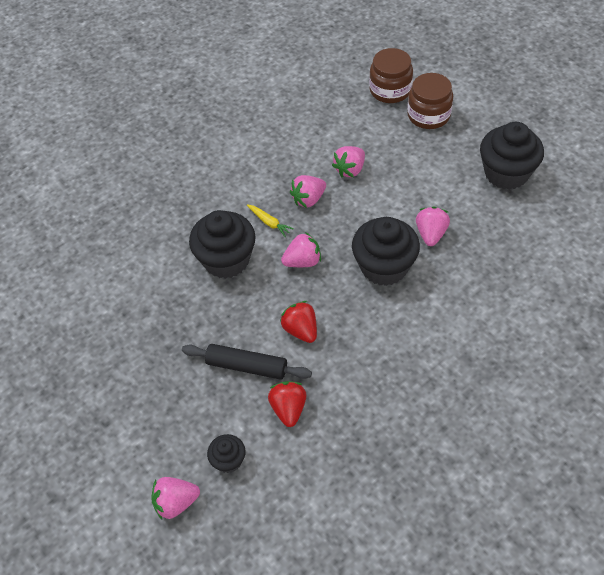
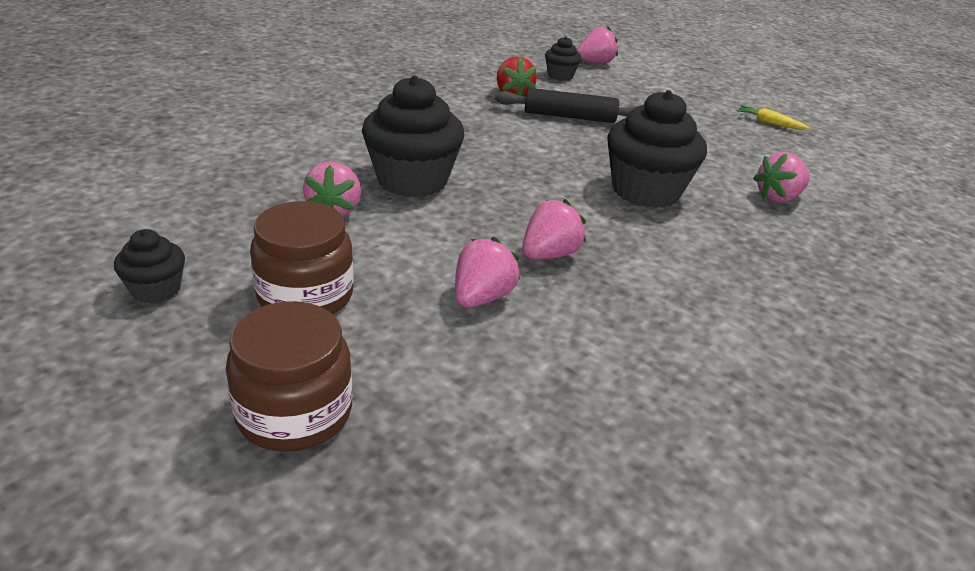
camera: 165 degrees right, 20 degrees down
(269, 223) = (603, 227): yellow carrot -> yellow carrot (769, 123)
(301, 330) = (516, 136): red strawberry -> none
(303, 261) = (534, 187): pink strawberry -> pink strawberry (778, 197)
(390, 90) = (394, 488): brown jar -> brown jar (305, 295)
(506, 173) = (156, 290): black cupcake -> black cupcake, size x0.50

